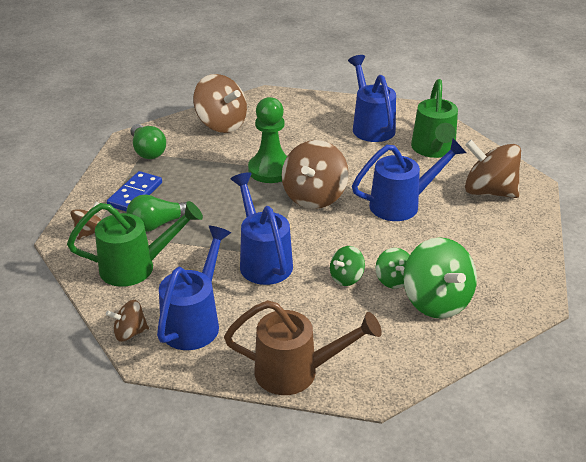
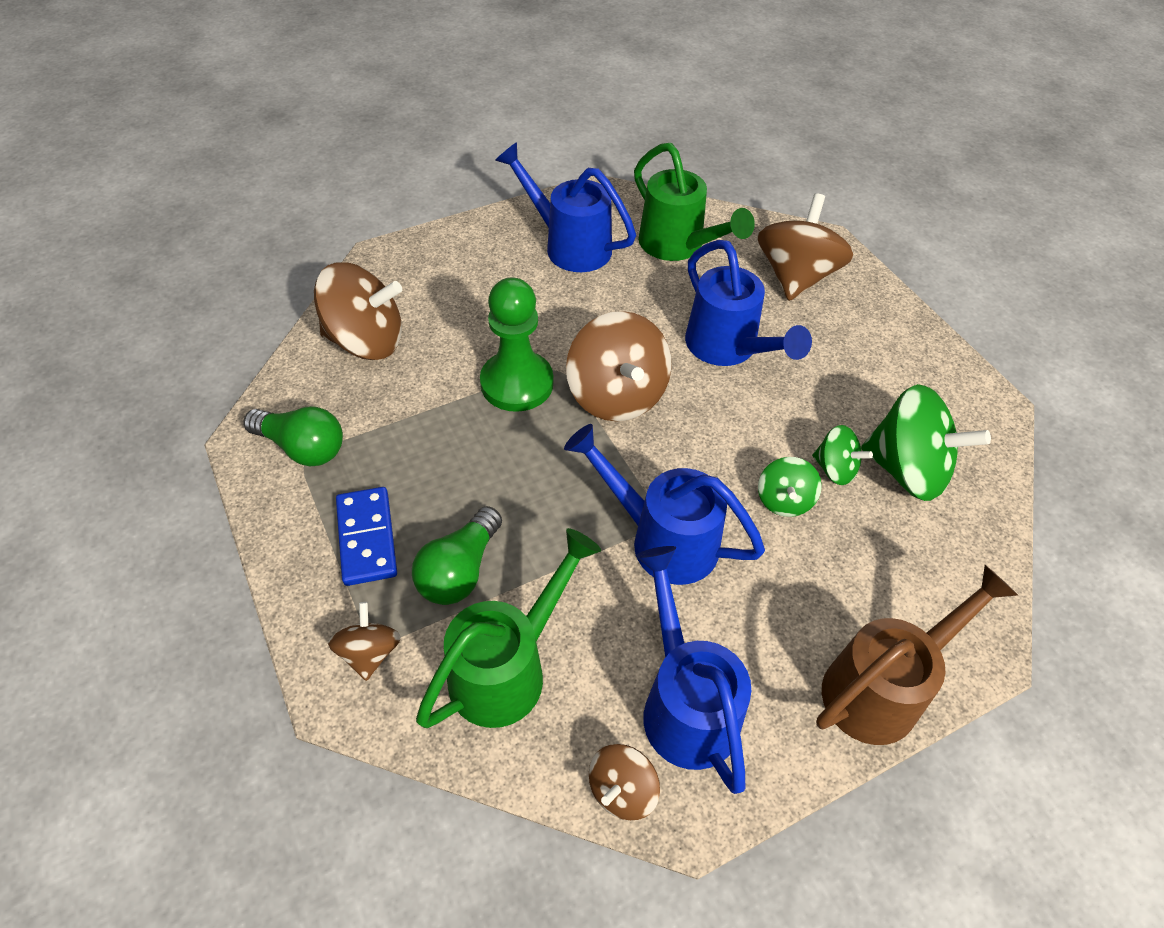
camera: 40 degrees left, 15 degrees up
(402, 204) = (728, 348): blue watering can -> blue watering can turned 120 degrees clockwise
(489, 191) = (796, 277): brown spinning top -> brown spinning top turned 120 degrees clockwise

